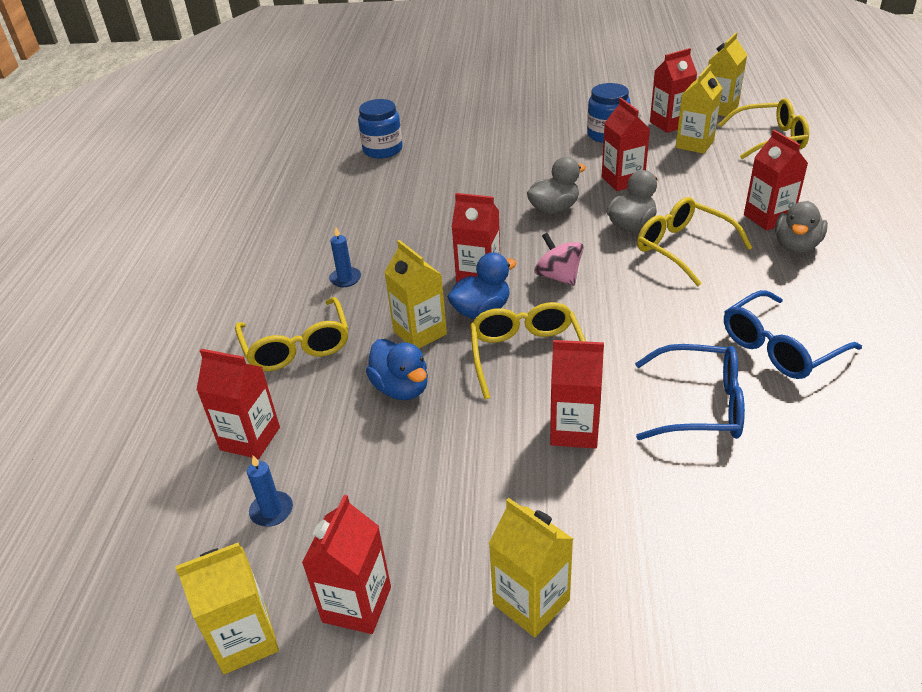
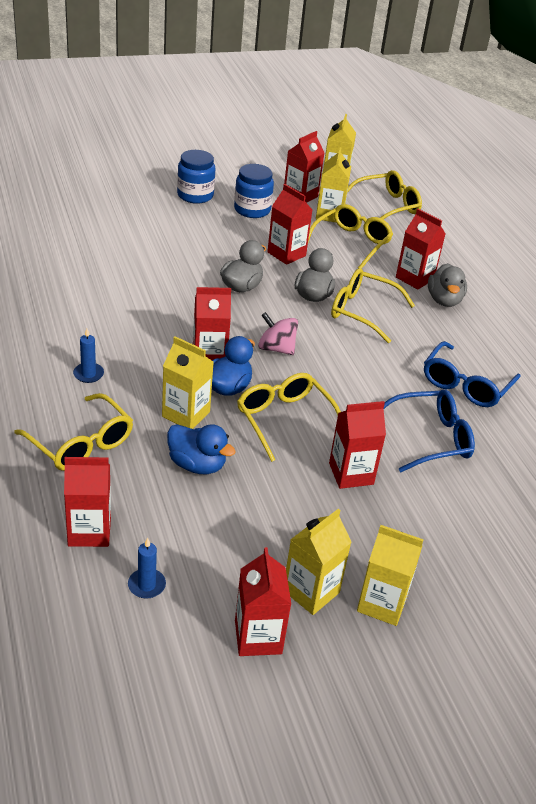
camera: 30 degrees left, 0 degrees up
(245, 639) = (186, 684): yellow carton -> yellow carton (311, 591)
(383, 150) = (47, 239): blue jar -> blue jar (195, 195)
(706, 174) = (351, 243): none -> yellow glasses

